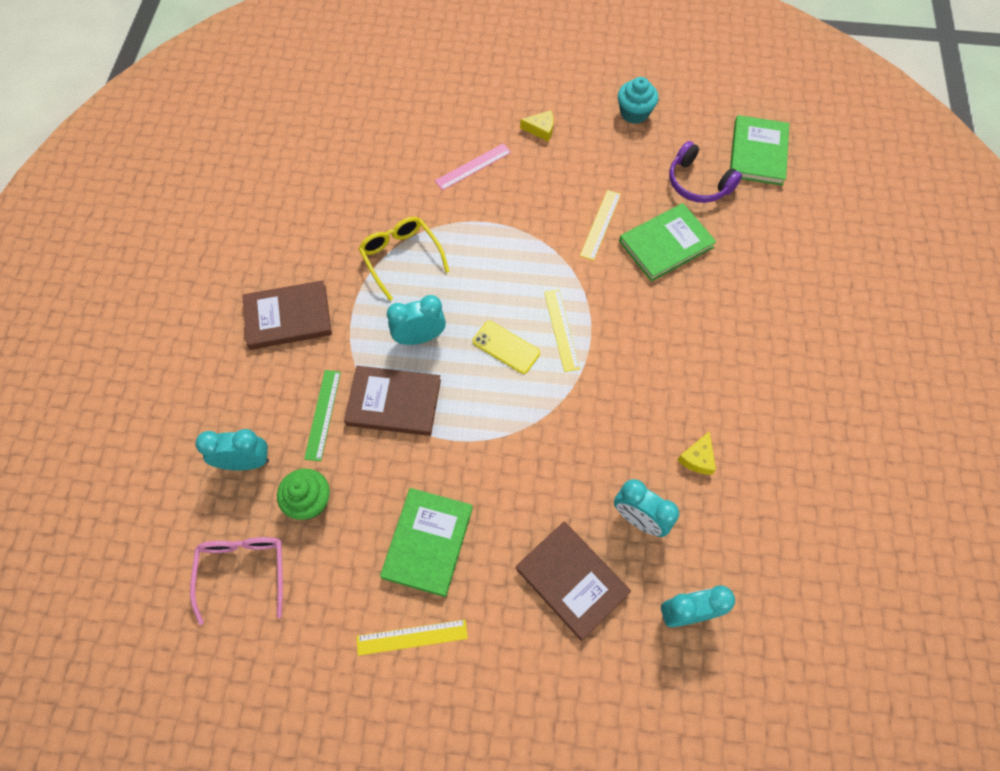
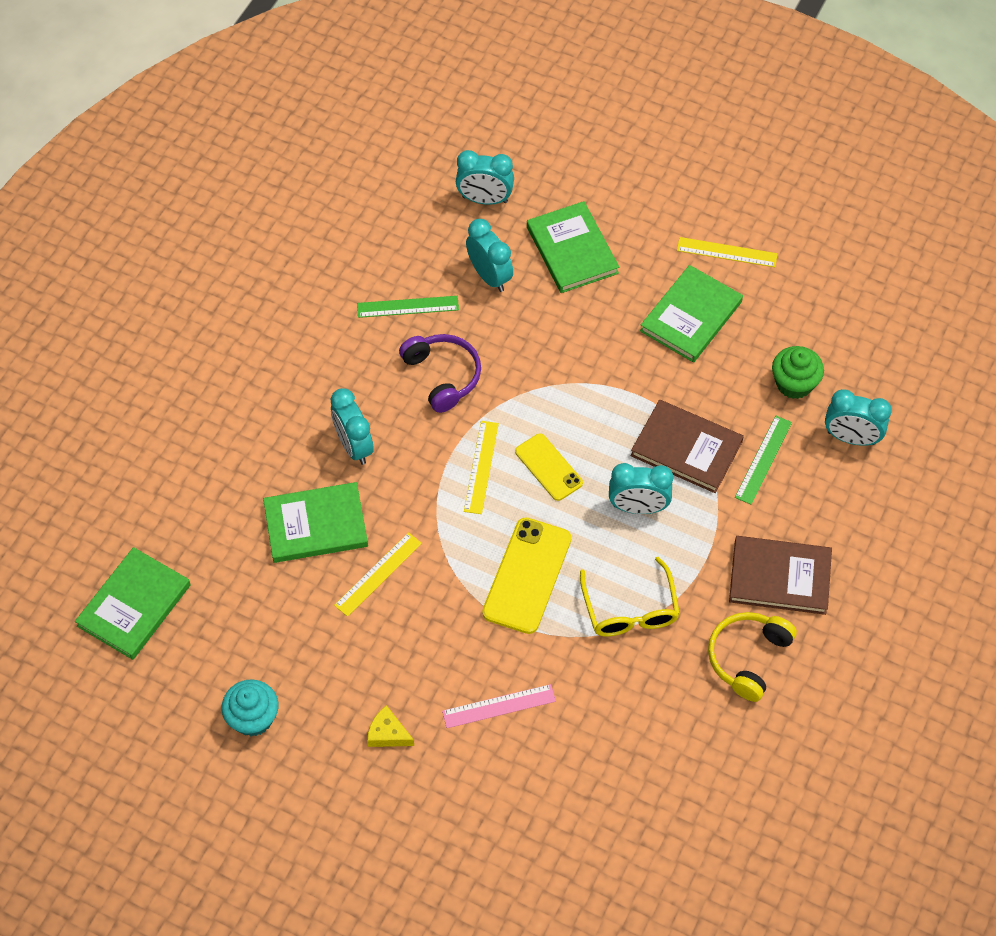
camera: 160 degrees left, 5 degrees down
(243, 571) = (867, 345): pink glasses -> none
(301, 250) = (748, 657): none -> yellow headphones
(488, 257) = (527, 576): none -> yellow phone
(571, 580) = (572, 250): brown book -> green book
(672, 313) = (354, 446): none -> turquoise clock
(697, 458) = (408, 306): yellow cheese -> green ruler
(698, 183) = (233, 589): purple headphones -> purple headphones (443, 376)

